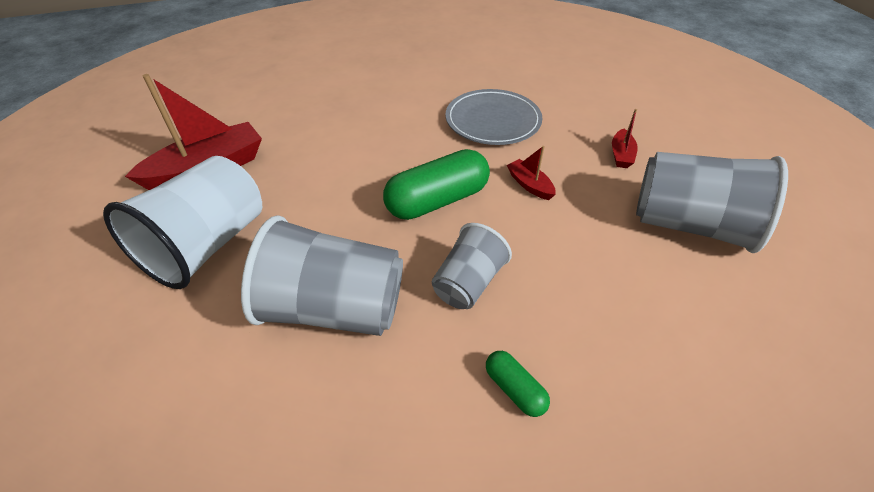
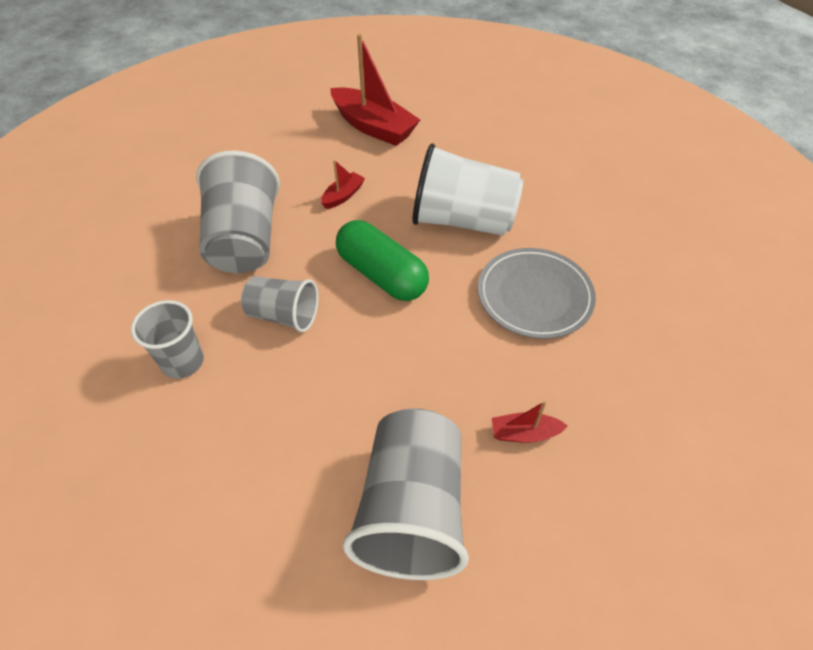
camera: 75 degrees right, 5 degrees up
(207, 245) = (292, 157): white cup -> white cup (463, 220)
(514, 389) = (183, 362): green capsule -> grey cup
(529, 185) = (430, 344): red boat -> red boat (343, 196)

